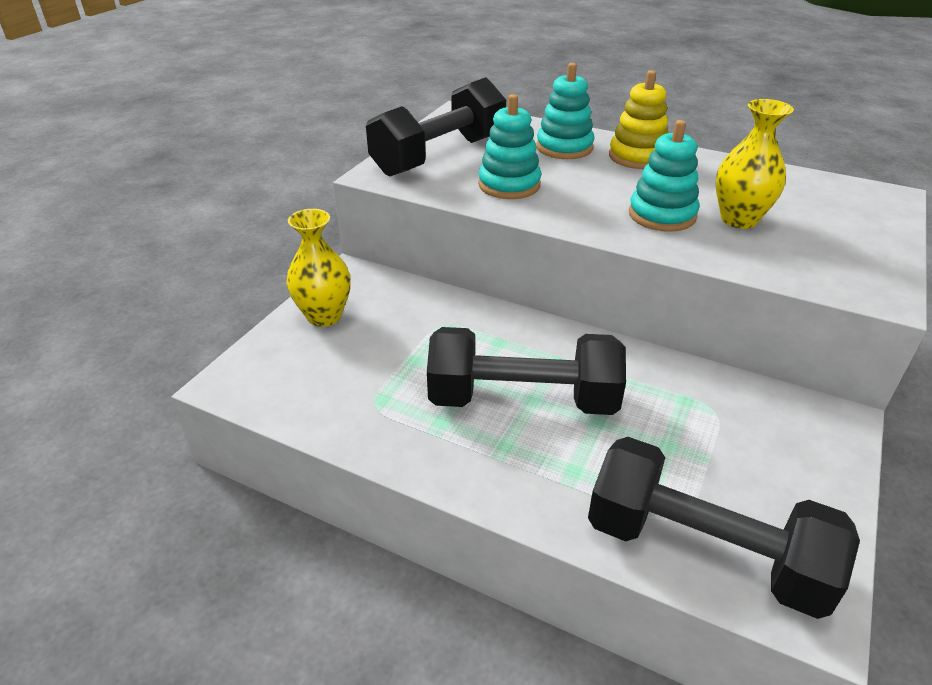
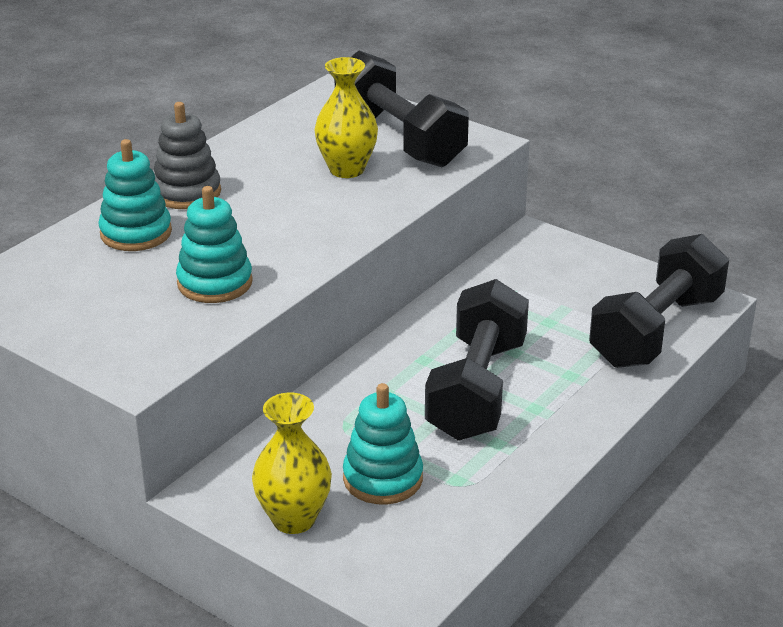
camera: 80 degrees left, 5 degrees down
(439, 156) = (107, 323): black dumbbell -> black dumbbell (399, 139)
(637, 157) = (187, 192): yellow stacking toy -> grey stacking toy
(662, 215) = (322, 205): turquoise stacking toy -> turquoise stacking toy (383, 478)

